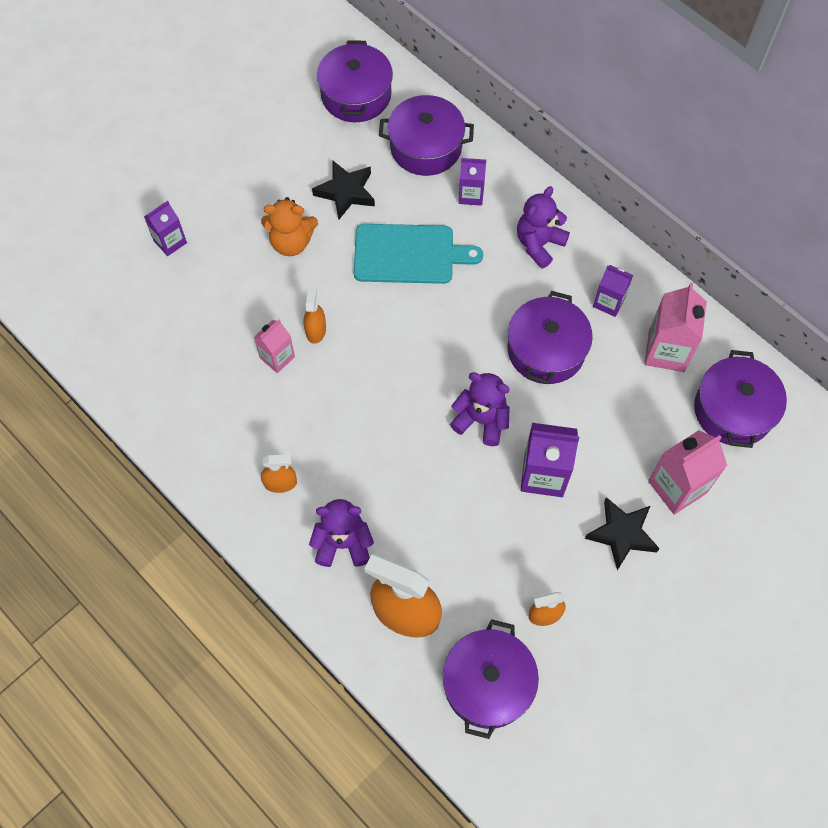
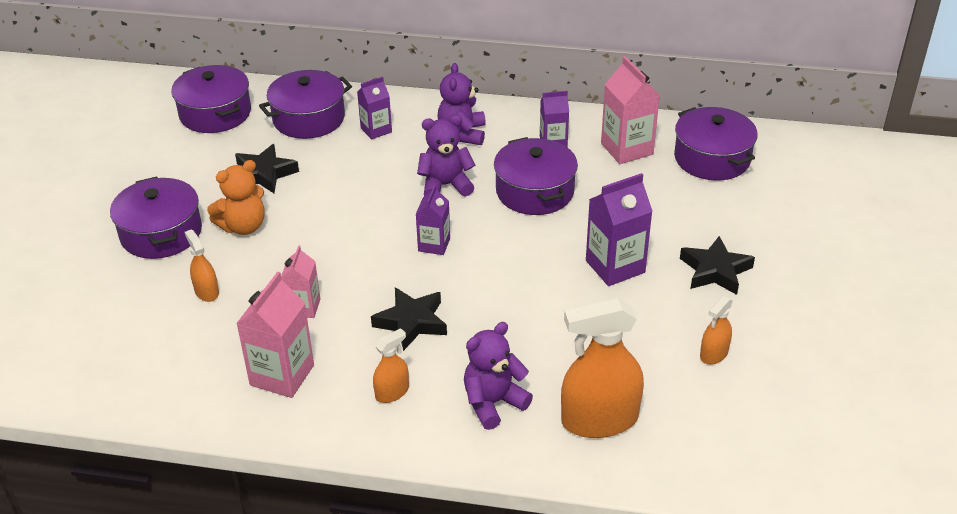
camera: 35 degrees left, 25 degrees down
(170, 242) = (120, 279): purple carton -> purple carton (434, 245)
(315, 330) = (322, 272): orange spray bottle -> orange spray bottle (206, 292)
(343, 425) = (411, 322): none -> black star
(408, 254) = (359, 187): turquoise cutting board -> none
(481, 420) = (528, 259): purple teddy bear -> purple teddy bear (445, 185)
(488, 684) = (720, 428): purple pot -> purple pot (161, 233)
(677, 487) = (723, 221): pink carton -> pink carton (282, 375)

